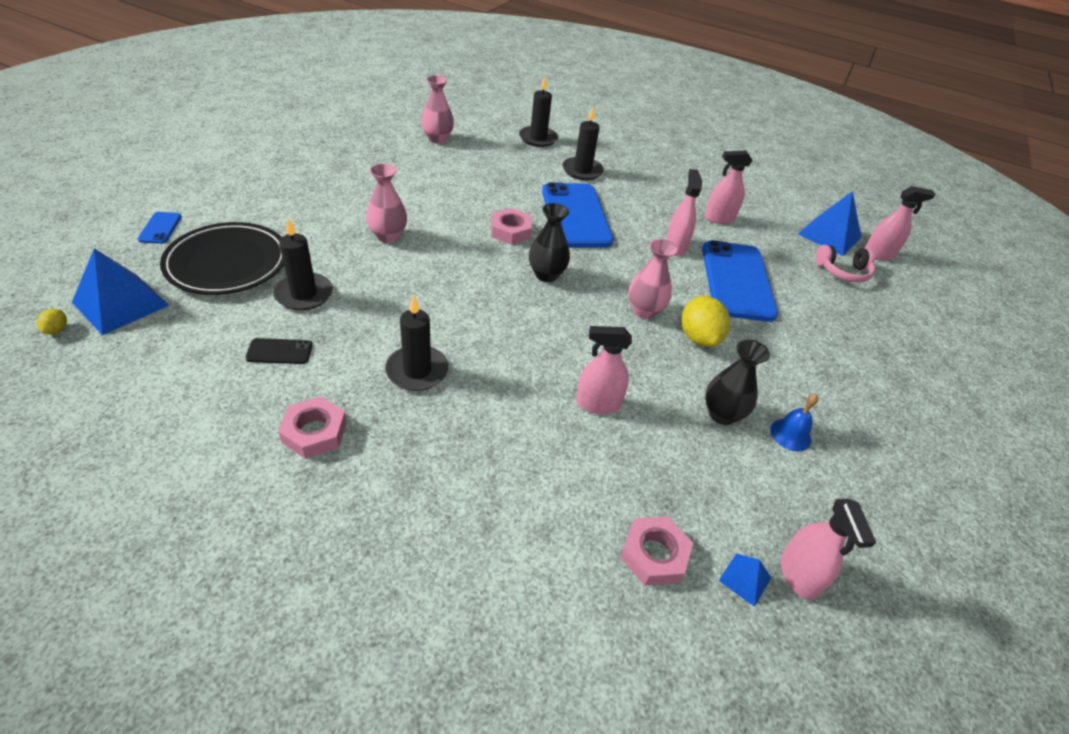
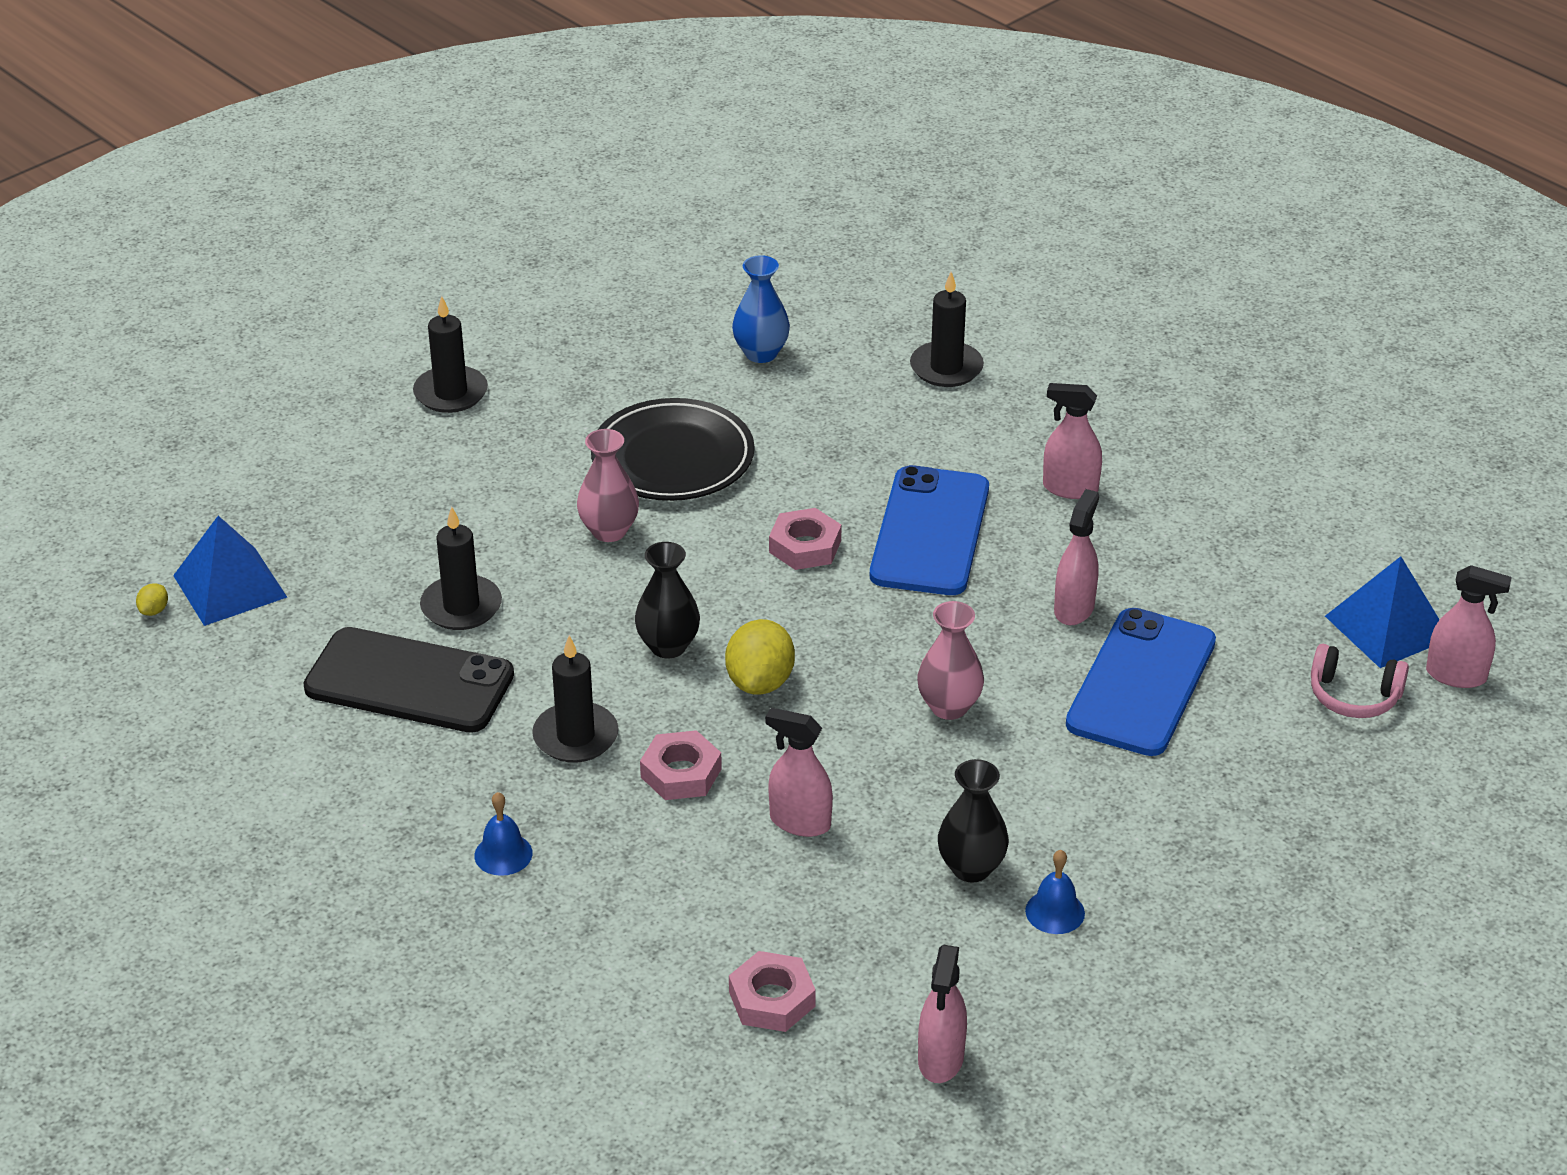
camera: 25 degrees right, 5 degrees down
(160, 228) = (294, 478): blue phone -> none
(228, 263) = (372, 546): black plate -> black plate (672, 458)
(279, 351) = (409, 682): black phone -> black phone, size x2.41
(314, 432) = (425, 788): pink nut -> pink nut (681, 773)
(395, 475) = (503, 854): none -> blue bell
(437, 139) = (761, 353): pink vase -> blue vase
(546, 275) = (825, 628): black vase -> black vase (668, 646)
(582, 171) = (992, 445): black candle -> black candle (451, 393)
(699, 337) = (1010, 760): yellow lemon -> yellow lemon (760, 682)
(719, 218) = (1192, 568): pink spray bottle -> pink spray bottle (1070, 488)
(745, 579) = (869, 1047): blue pyramid -> none

